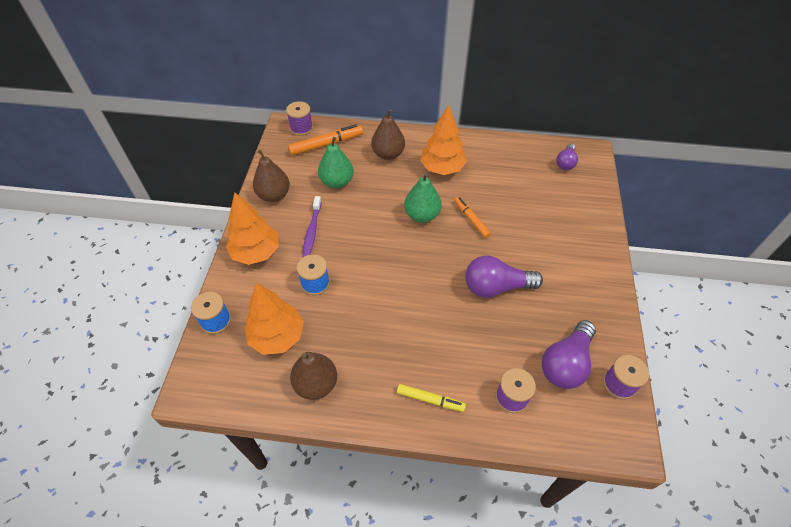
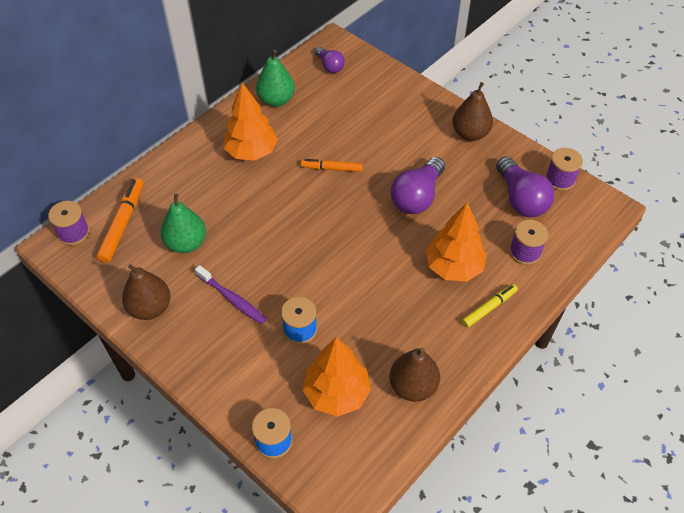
camera: 55 degrees left, 0 degrees up
(256, 252) = (216, 362): orange tree -> orange tree (454, 267)
(388, 154) = (190, 181): brown pear -> brown pear (470, 133)
(422, 215) = (294, 200): green pear -> green pear (276, 100)

